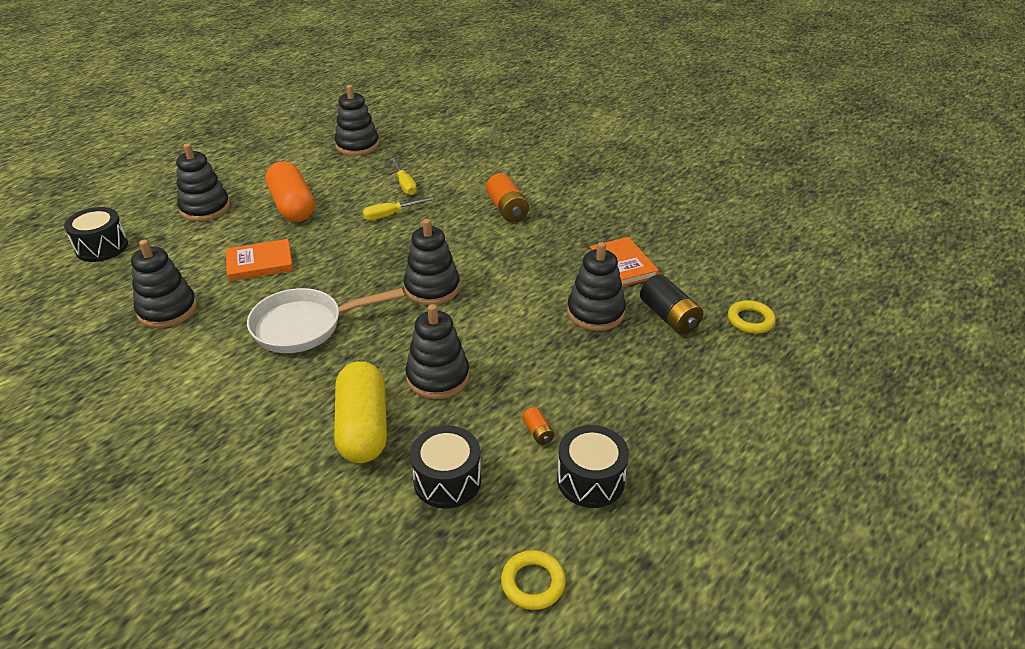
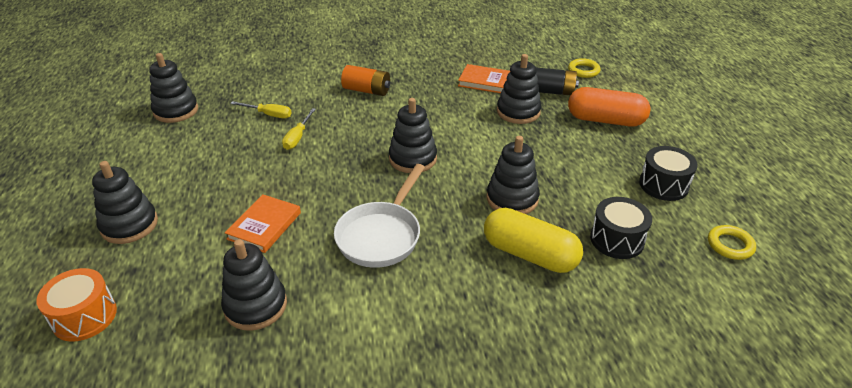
camera: 50 degrees left, 0 degrees up
(102, 247) = (84, 316): black drum -> orange drum
(292, 206) = (209, 177): orange capsule -> orange capsule (605, 120)
(538, 432) = (606, 184): orange battery -> none

